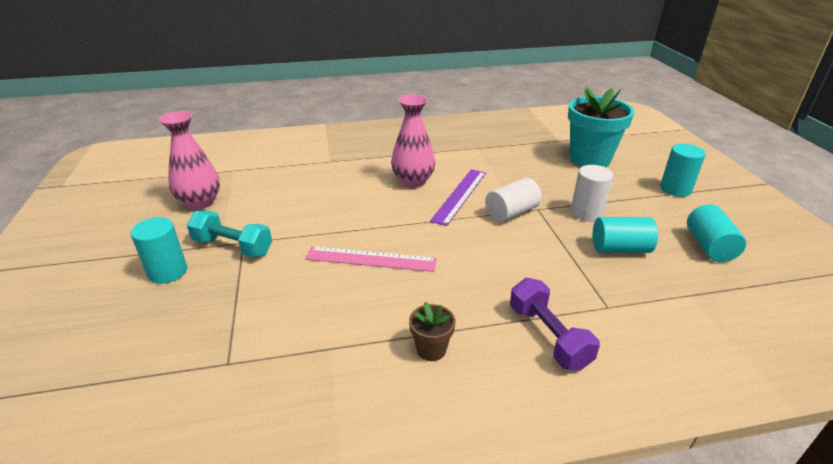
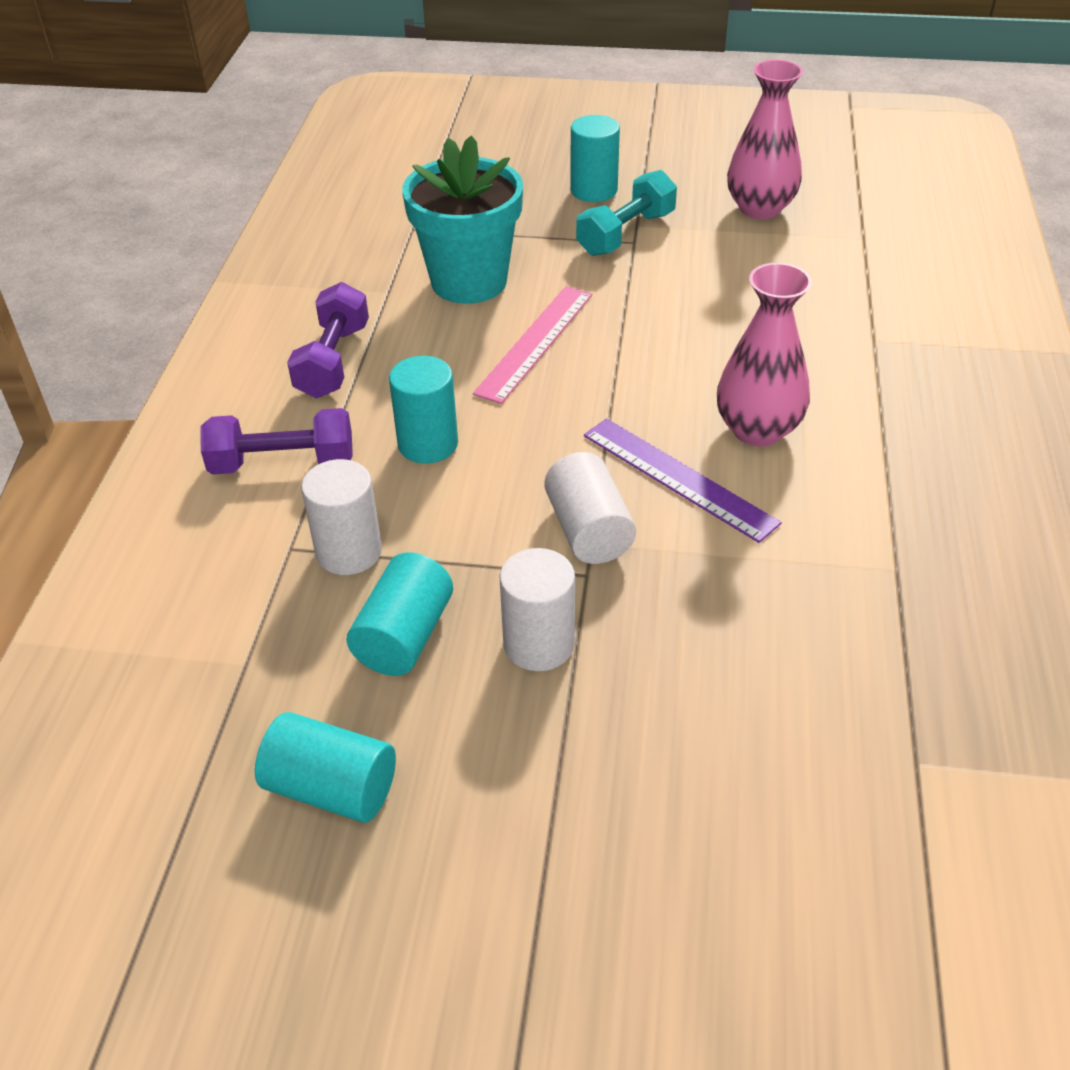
camera: 110 degrees right, 10 degrees up
(431, 349) = (333, 361): brown flower pot -> purple dumbbell
(589, 159) = (777, 775): turquoise flower pot -> turquoise flower pot (469, 281)
(589, 282) = (349, 552): none -> white cylinder
(675, 189) = (562, 884): turquoise cylinder -> turquoise cylinder (428, 444)

